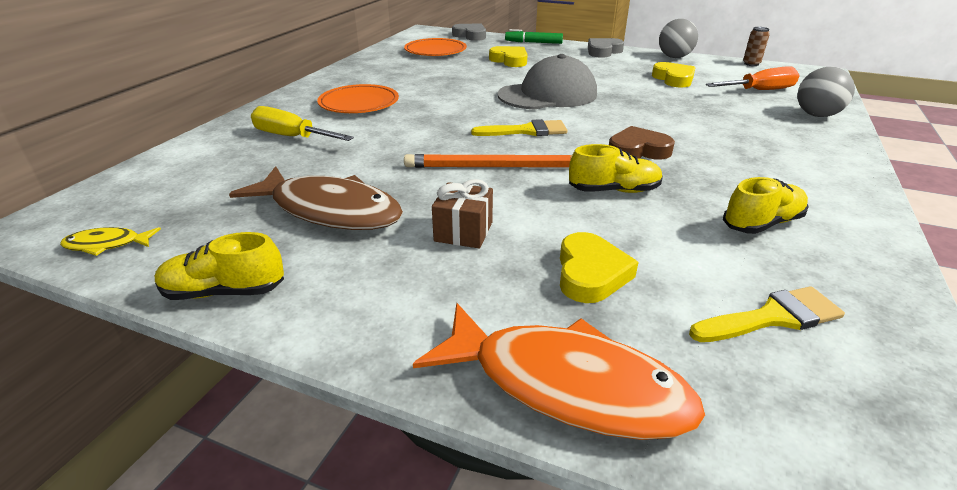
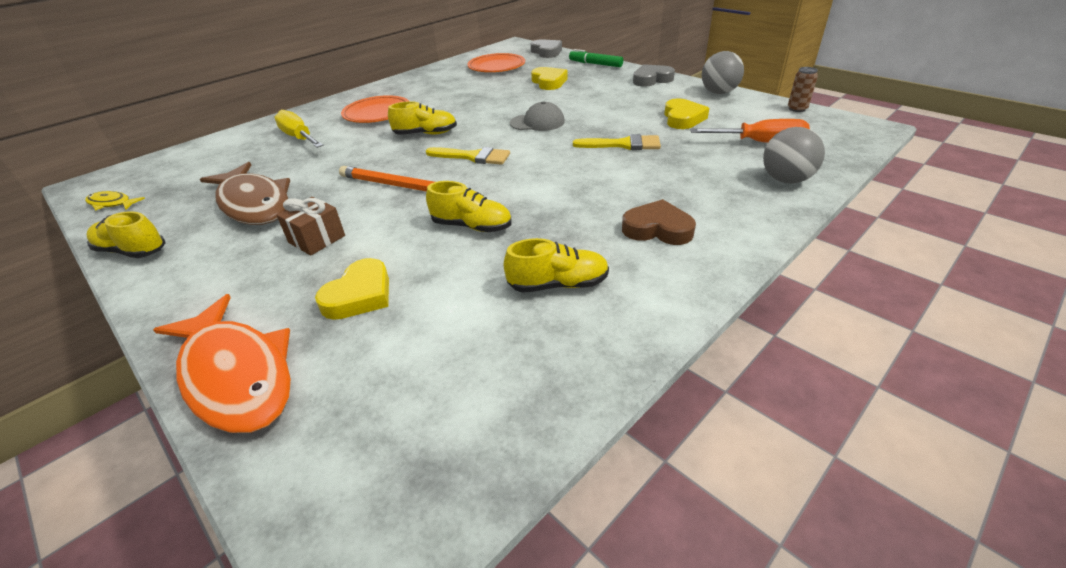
camera: 25 degrees right, 5 degrees up
(444, 117) = (425, 134): none -> yellow shoe
(548, 95) = (537, 122): grey cap -> grey cap, size x0.56
(638, 150) = (544, 191): brown heart -> brown heart (657, 229)
(772, 317) = (446, 370): yellow brush -> yellow brush (623, 144)

